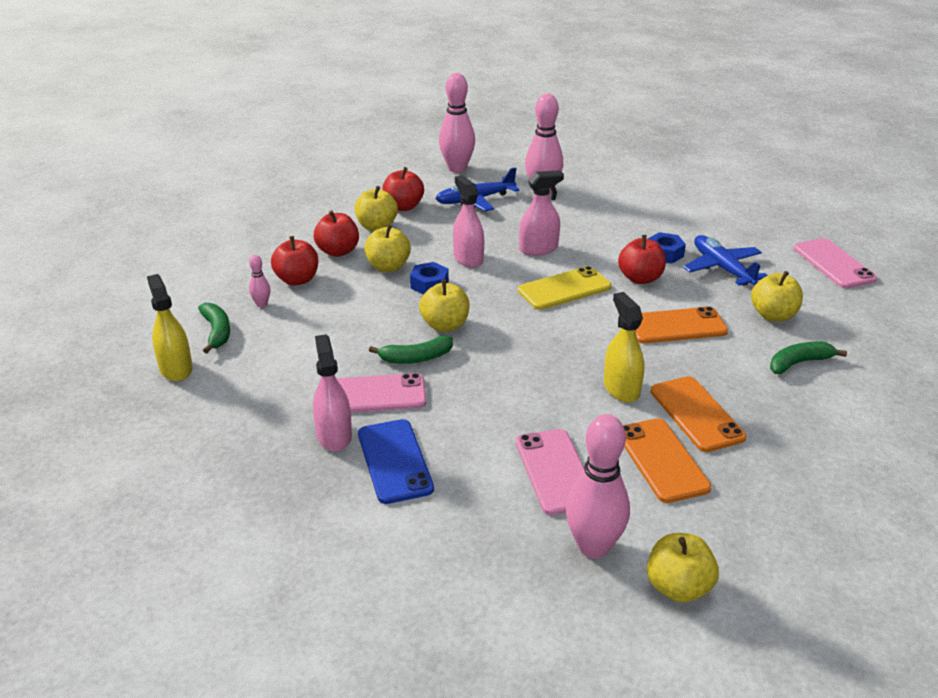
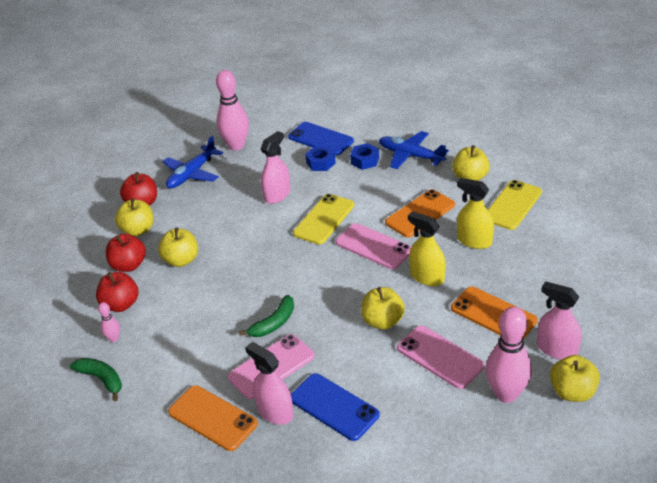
camera: 30 degrees left, 5 degrees up
(176, 368) = (101, 425): yellow spray bottle -> yellow spray bottle (474, 241)
(429, 284) = (226, 260): blue nut -> blue nut (321, 163)
(445, 325) = (269, 288): yellow apple -> yellow apple (383, 321)
(457, 168) = (151, 152): pink bowling pin -> none
(468, 258) = (234, 226): pink spray bottle -> pink spray bottle (557, 349)
(636, 217) = (320, 139): none -> blue phone
(640, 278) = (366, 187): red apple -> none
(696, 414) = (485, 272): orange phone -> orange phone (212, 418)
(799, 363) = (512, 205): green banana -> yellow phone
(833, 264) = (473, 122): pink phone -> pink phone (373, 246)

